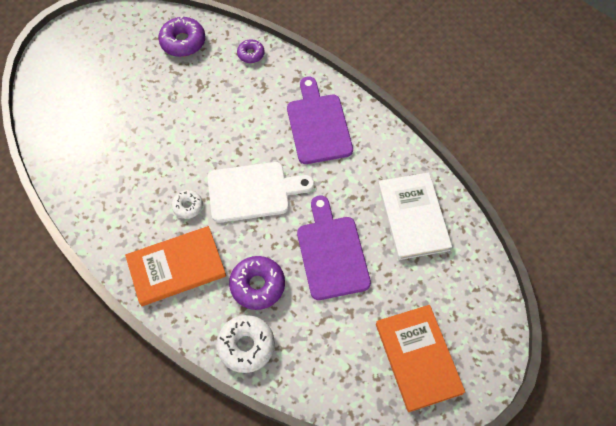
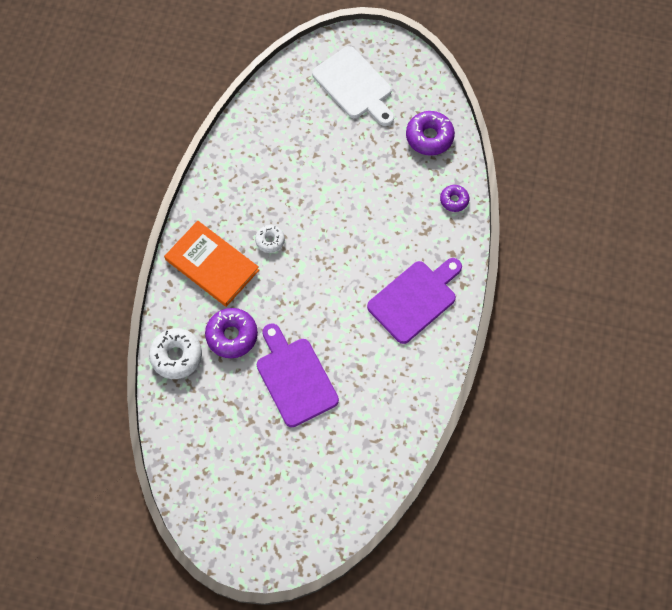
camera: 60 degrees right, 5 degrees up
(253, 191) = (315, 283): white cutting board -> white cutting board (354, 85)
(331, 253) = (295, 378): purple cutting board -> purple cutting board turned 75 degrees counterclockwise
(413, 217) = (370, 429): white book -> none
(418, 358) = (240, 496): orange book -> none

